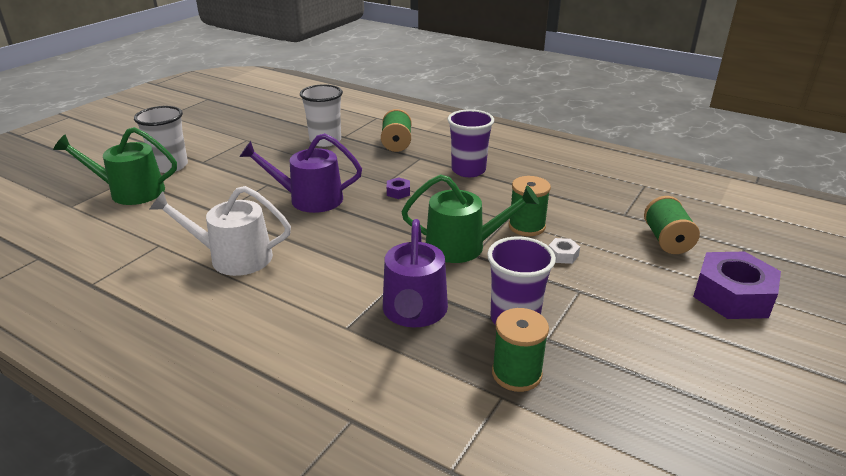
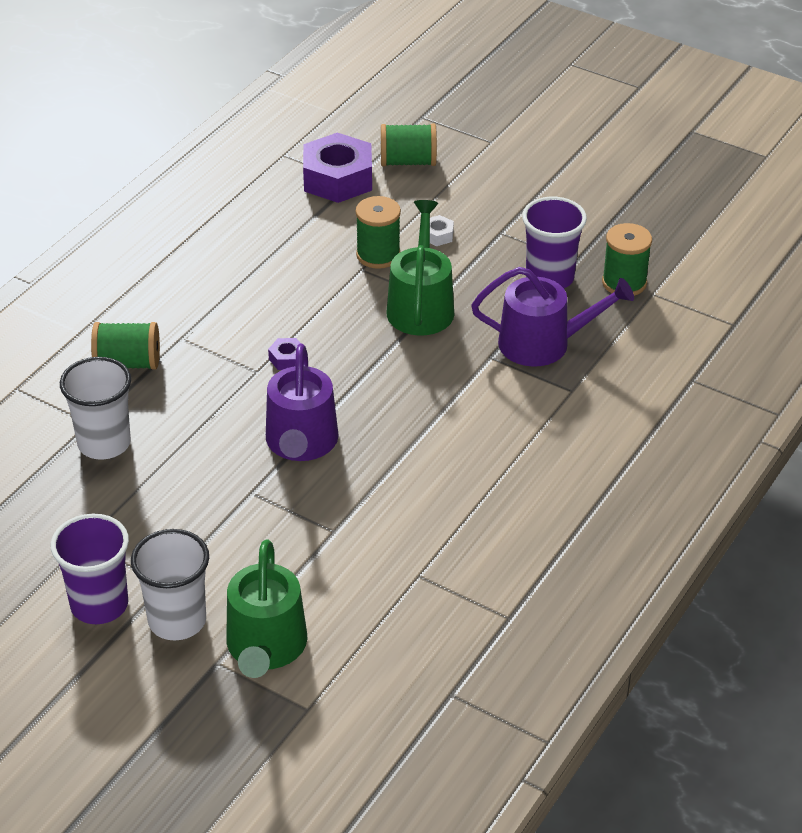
camera: 90 degrees left, 10 degrees up
(233, 257) = (447, 496): white watering can -> none
(468, 170) = (228, 293): purple cup -> purple cup (99, 605)
(732, 295) = (504, 143): purple nut -> purple nut (337, 179)

